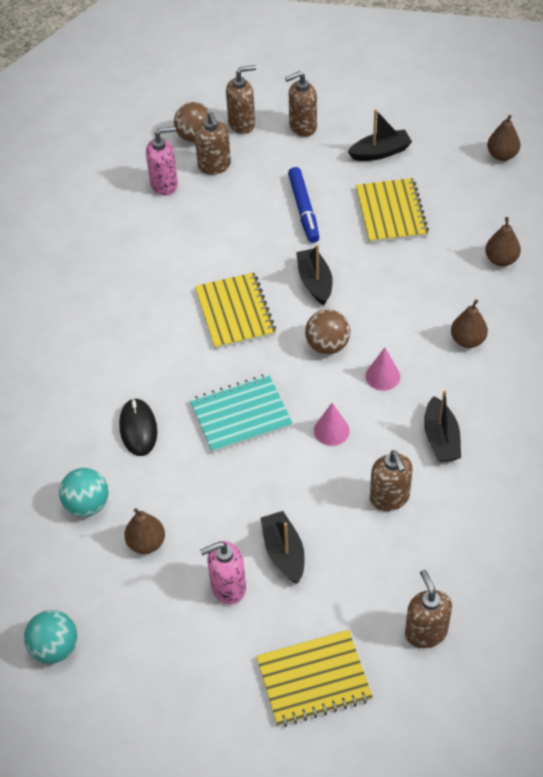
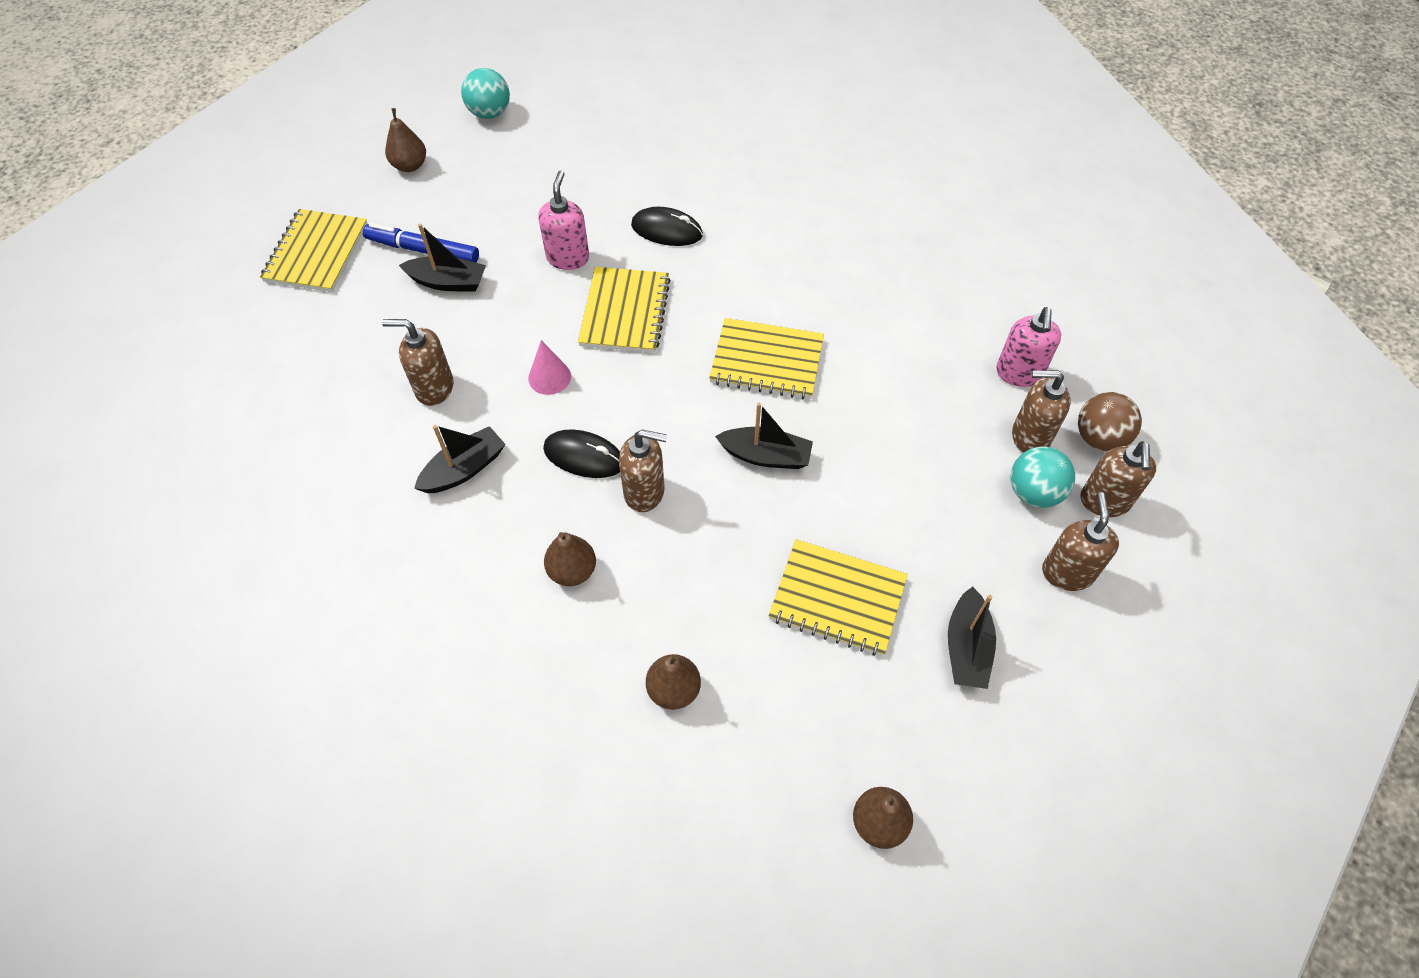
camera: 115 degrees right, 5 degrees up
(87, 504) = (609, 170): turquoise ball -> turquoise ball (1033, 492)
(146, 543) = (538, 195): brown pear -> brown pear (410, 165)
(228, 587) = (449, 231): pink soap dispenser -> pink soap dispenser (568, 258)
(241, 415) = (625, 312): turquoise notebook -> yellow notebook
(304, 209) = (898, 500): blue marker -> blue marker (423, 250)
(327, 345) = (663, 425): brown ball -> none
(382, 376) = (584, 456): pink cone -> black mouse
(425, 632) = (281, 348): brown soap dispenser -> brown soap dispenser (644, 492)
(441, 438) = (464, 469): black boat -> black boat turned 120 degrees clockwise

